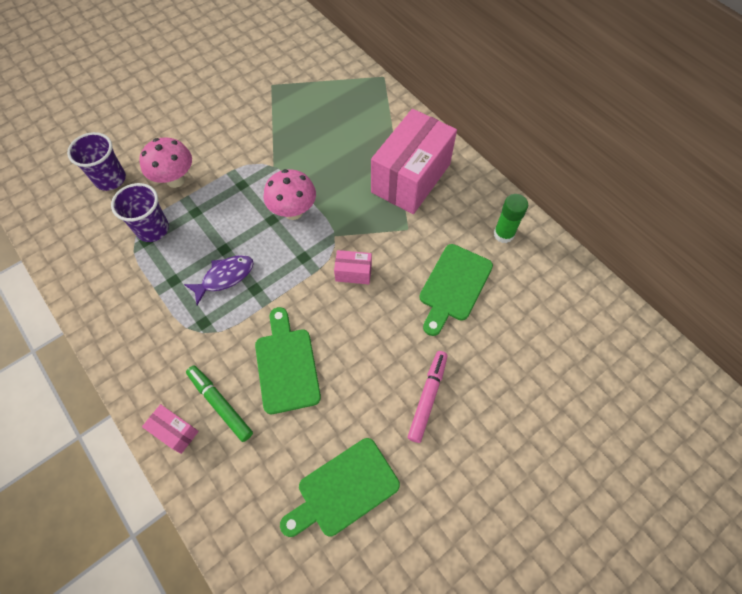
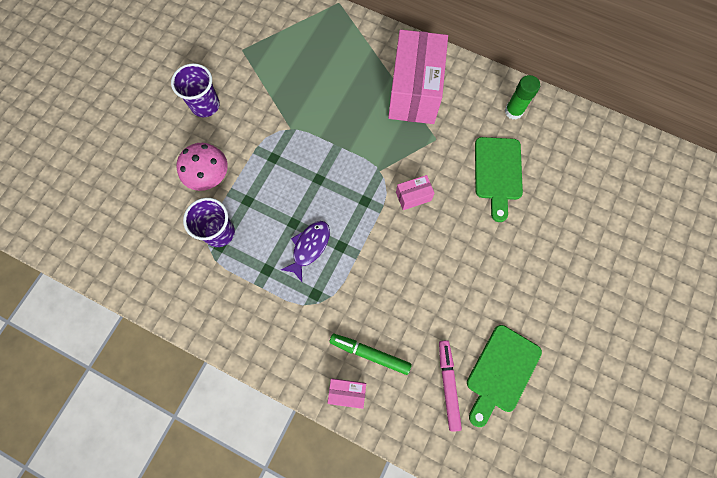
camera: 25 degrees left, 10 degrees up
(110, 179) = (149, 202): purple cup -> purple cup (205, 105)
(287, 365) = (404, 298): green cutting board -> none
(293, 211) = (333, 164): pink mushroom -> none
(427, 397) = (524, 272): pink marker -> pink marker (448, 384)

